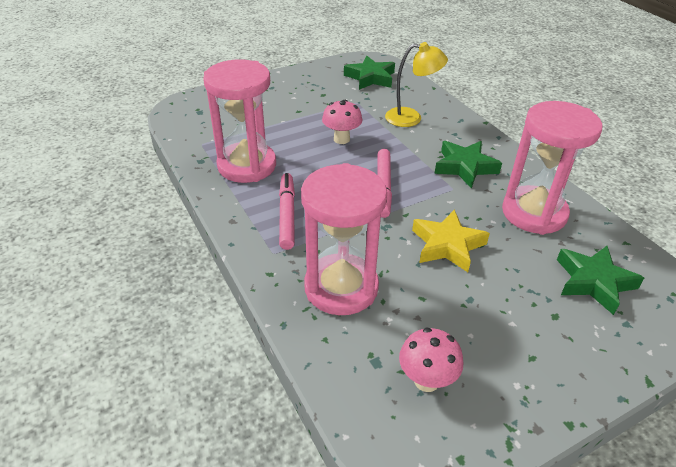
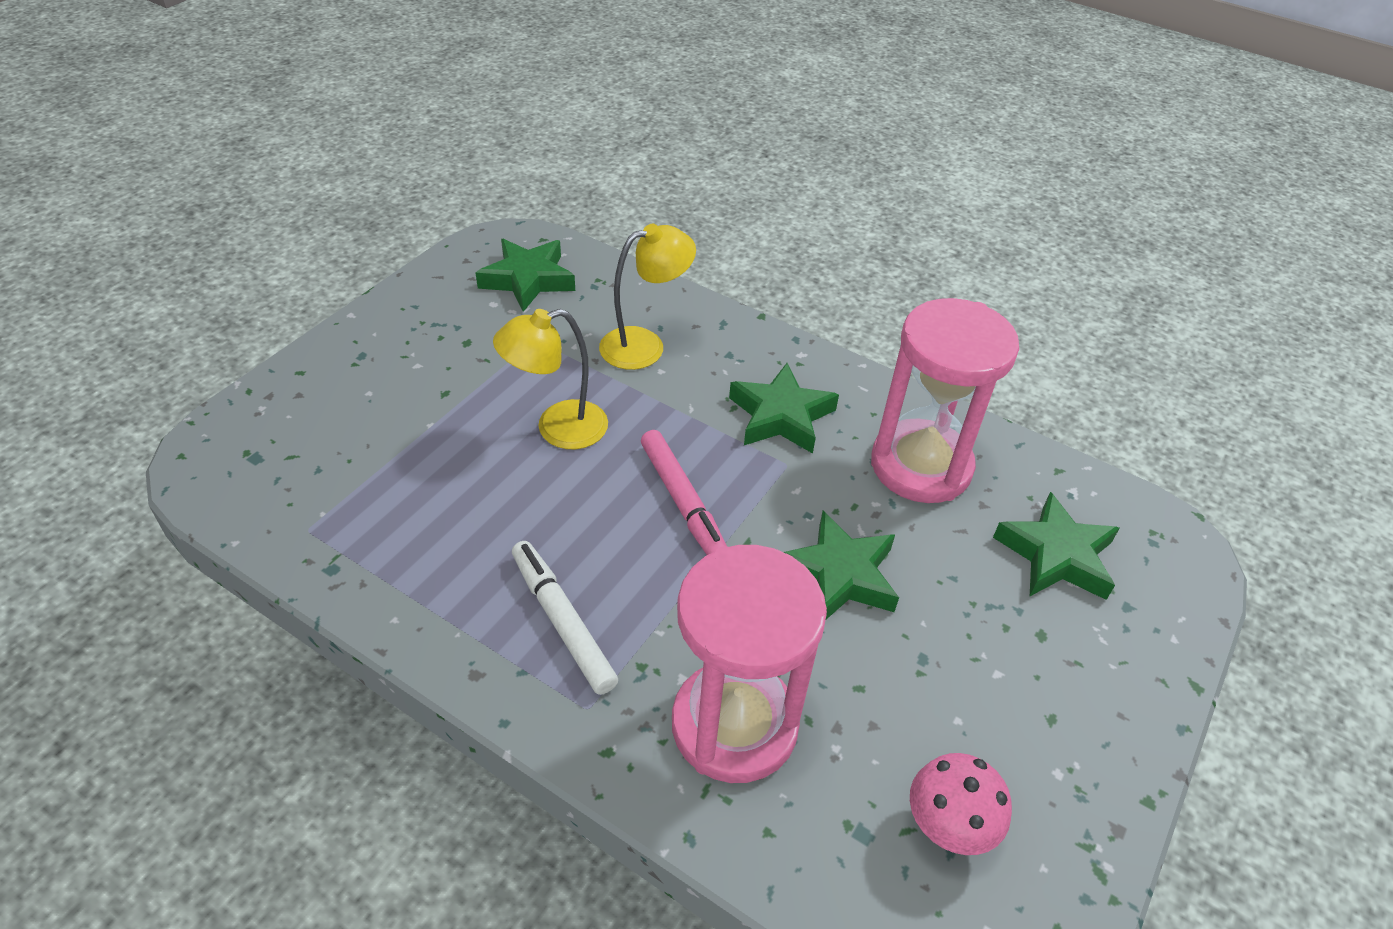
camera: 30 degrees left, 5 degrees up
(247, 165) = (426, 546): pink hourglass -> none
(287, 215) = (562, 622): pink marker -> white marker
(341, 139) = (558, 429): pink mushroom -> yellow lamp
(447, 245) = (839, 575): yellow star -> green star

